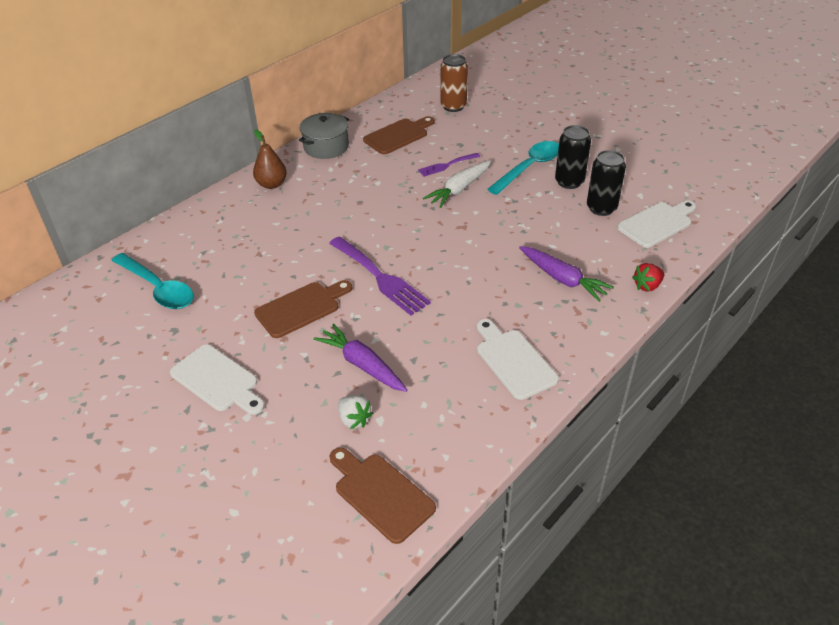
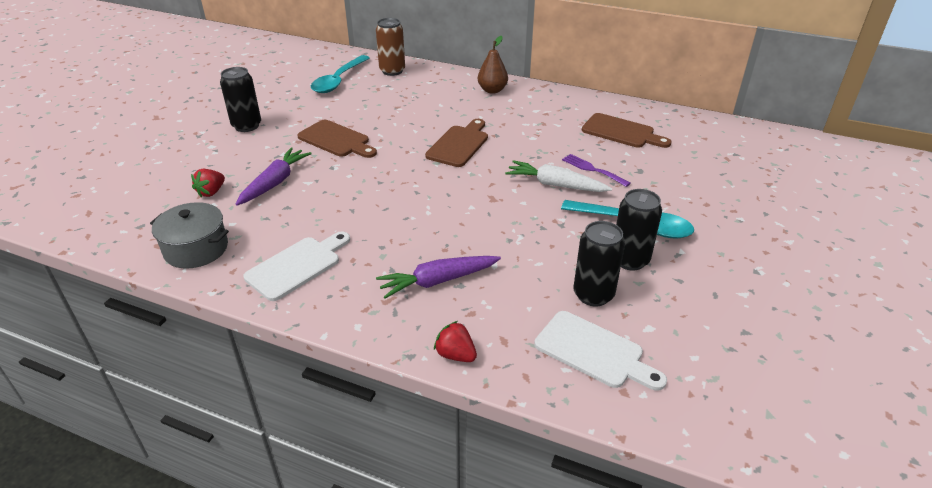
camera: 70 degrees right, 5 degrees down
(217, 380) = (247, 126): white cutting board -> black can
(326, 147) = (568, 101): grey pot -> grey pot (196, 249)
(354, 419) = (211, 192): white strawberry -> red strawberry
(380, 278) = (390, 168): purple fork -> none
(381, 494) = (131, 221): brown cutting board -> brown cutting board (459, 144)
(453, 106) = (710, 153): brown can -> brown can (392, 71)
(562, 279) = (438, 281): purple carrot -> purple carrot turned 45 degrees clockwise

